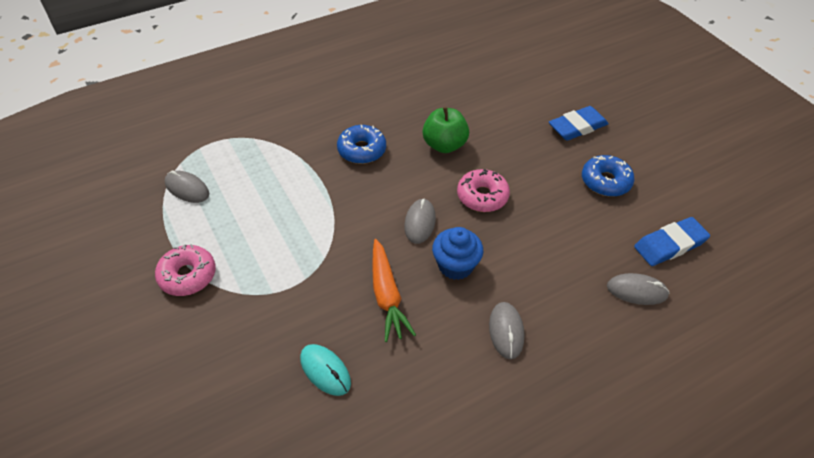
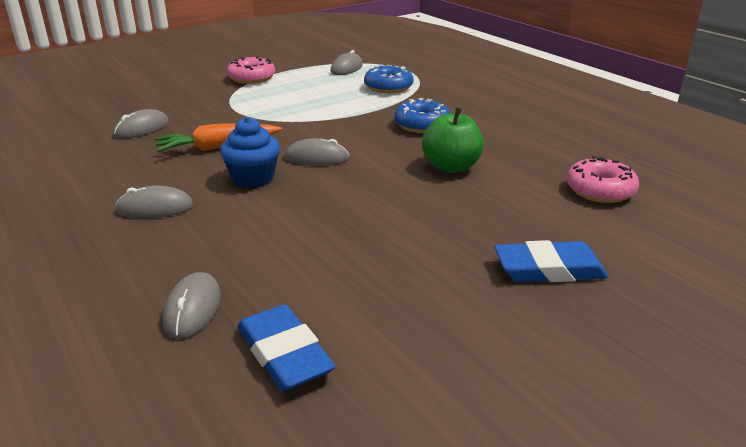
camera: 85 degrees right, 20 degrees down
(325, 371) = (142, 128): turquoise mouse -> grey mouse
(482, 196) = (365, 191): pink donut -> pink donut (600, 190)
(577, 127) = (549, 269): blue eraser -> blue eraser turned 60 degrees counterclockwise
(605, 181) = (422, 292): blue donut -> blue donut (388, 87)

